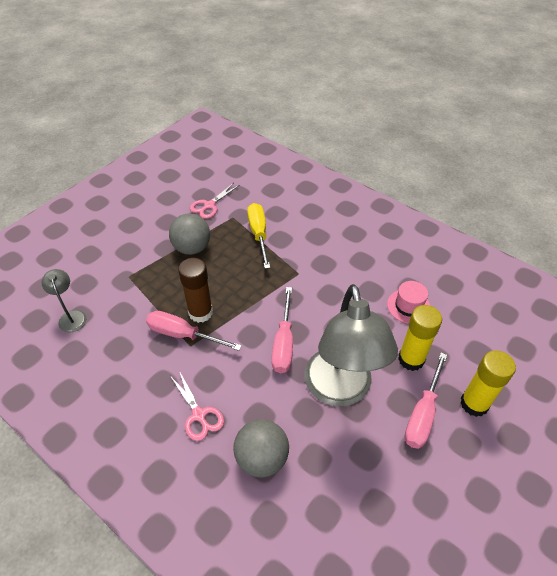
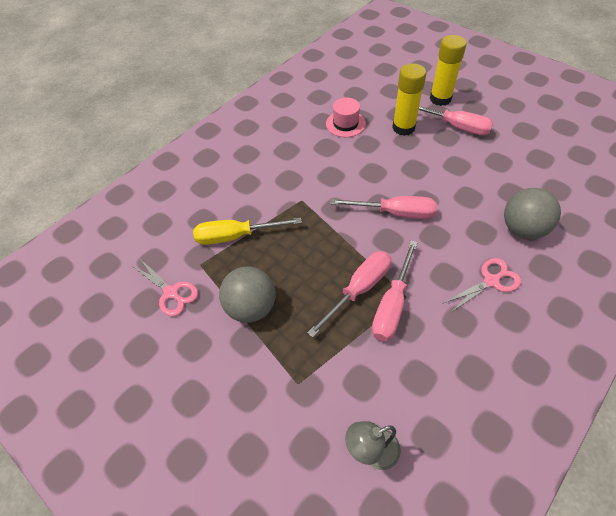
camera: 85 degrees left, 5 degrees up
(200, 312) = (359, 289): brown glue stick -> pink screwdriver
(340, 390) = (442, 174): grey lamp -> none

